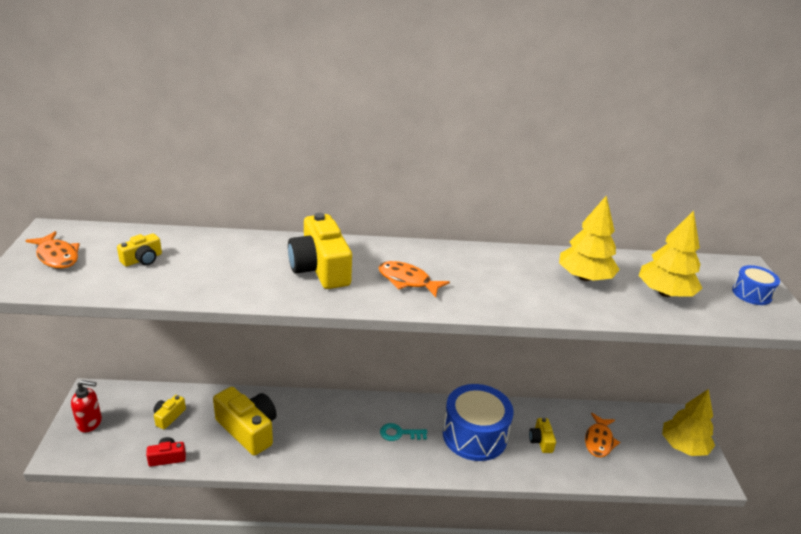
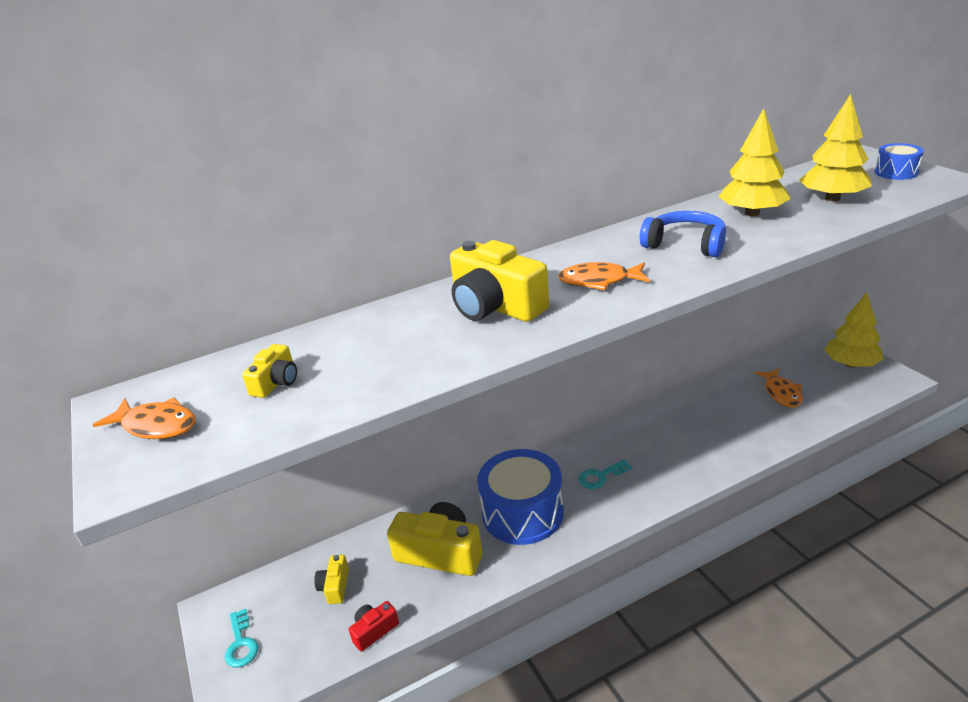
camera: 20 degrees left, 0 degrees up
(90, 423) = (241, 643): red soap dispenser -> turquoise key
(474, 435) = (672, 442): blue drum -> blue drum (522, 513)
(502, 280) = (685, 244): none -> blue headphones
(541, 441) = (734, 418): yellow camera -> none

